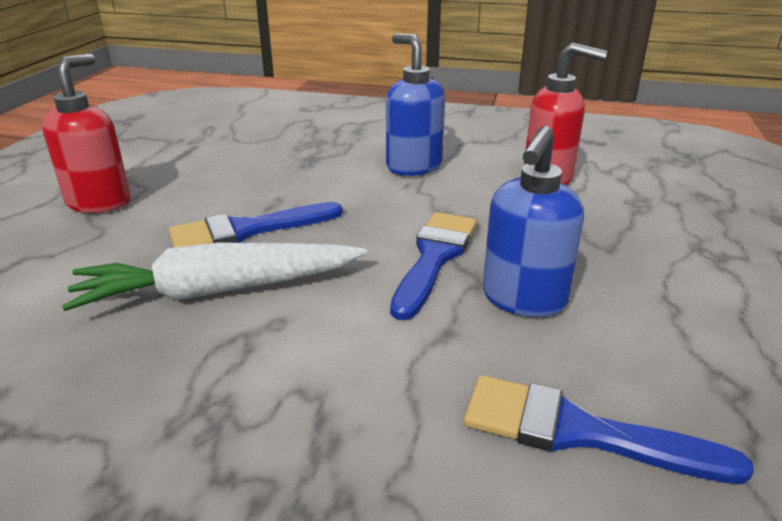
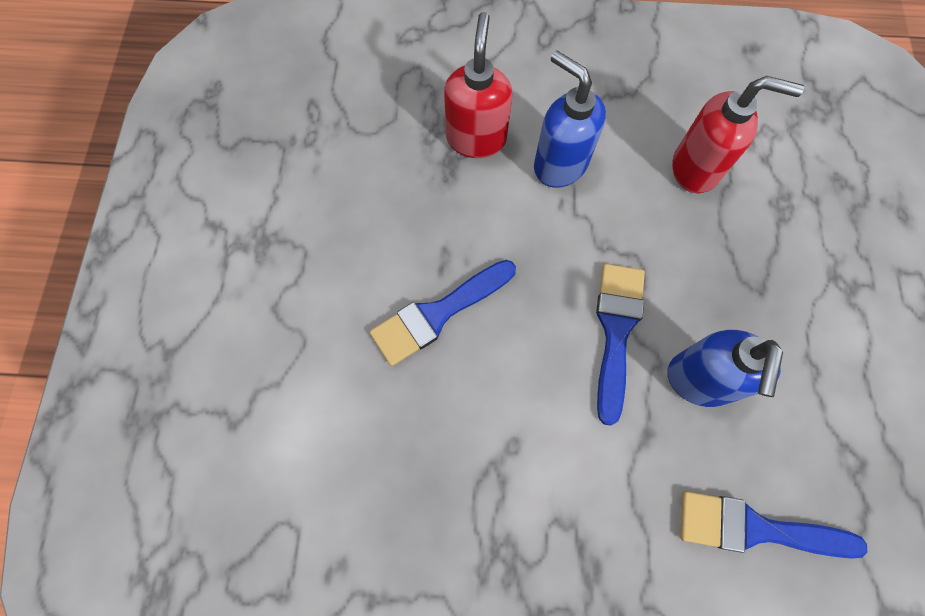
camera: 10 degrees left, 40 degrees up
(100, 202) = (273, 286): red soap dispenser -> red soap dispenser (476, 138)
(218, 290) = (449, 412): white carrot -> none

